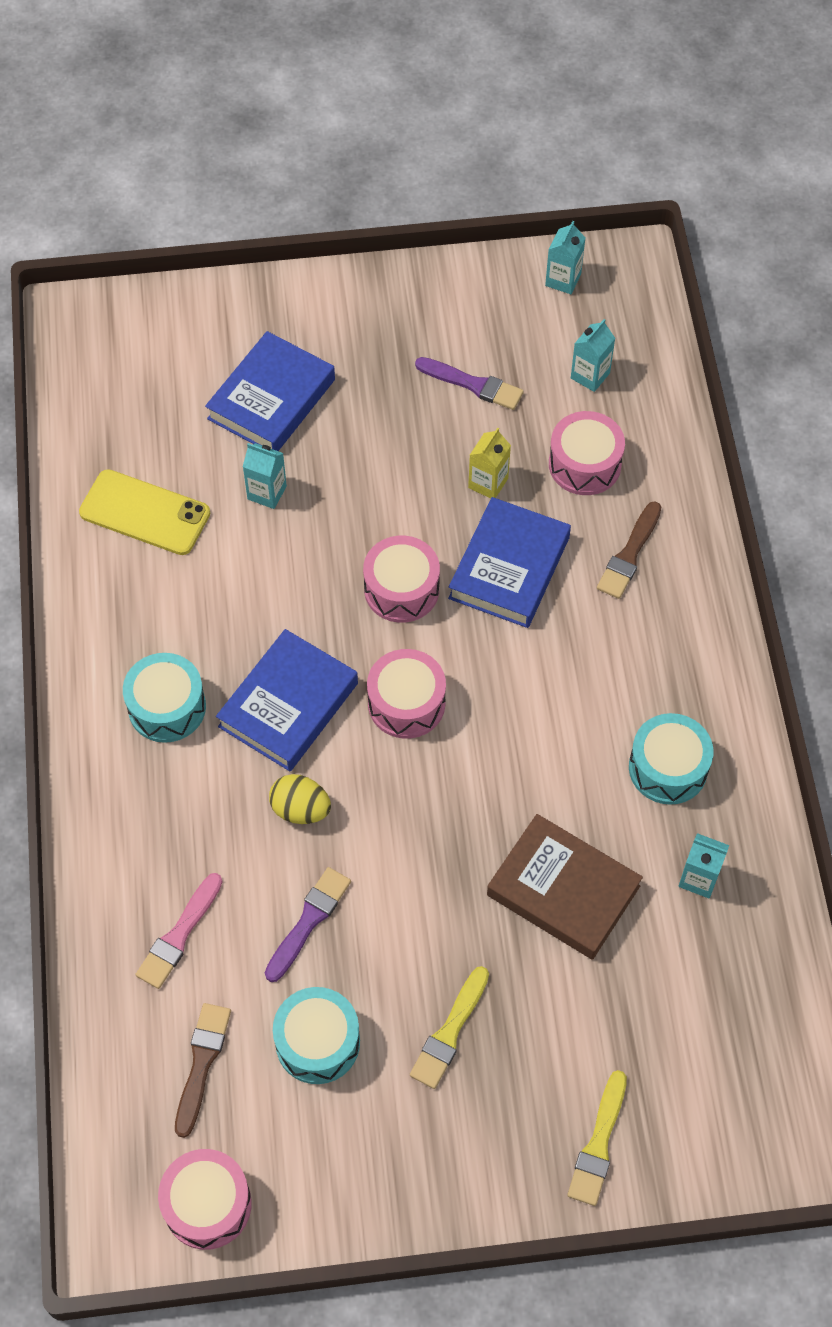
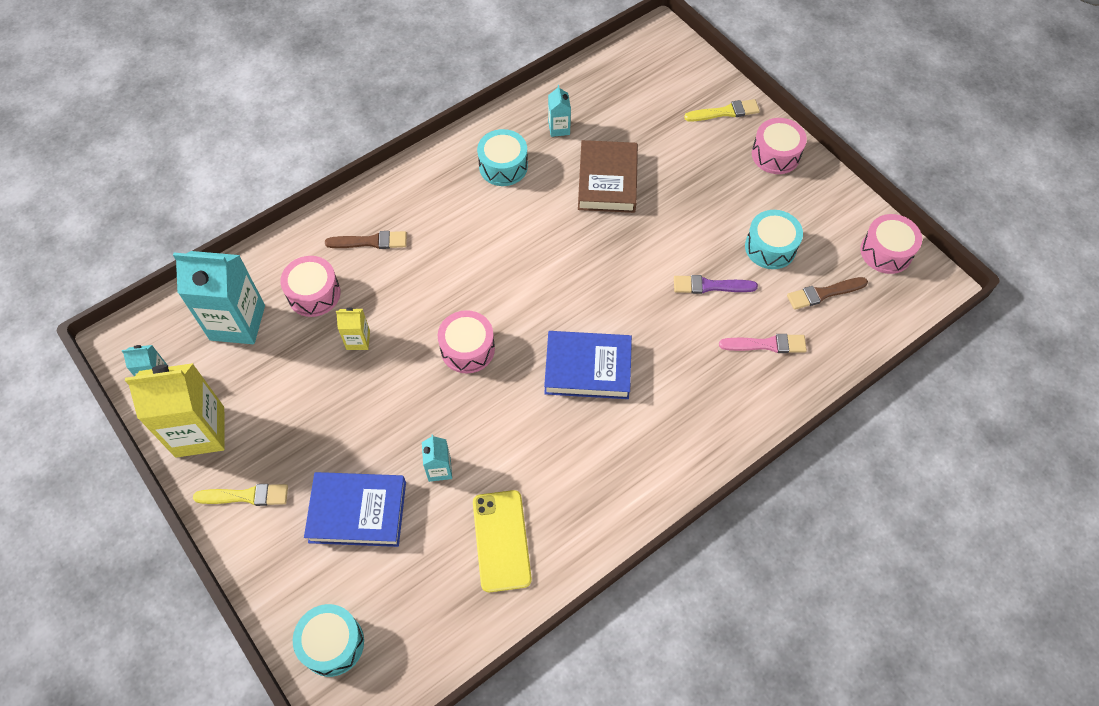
camera: 120 degrees left, 0 degrees up
(167, 707) = (635, 436): turquoise drum -> turquoise drum (332, 644)
(300, 809) = (649, 325): yellow egg -> none
(406, 703) = (545, 306): pink drum -> pink drum (775, 154)
(450, 1032) = (719, 194): yellow brush -> yellow brush (246, 496)
(465, 297) = (200, 432): none -> yellow carton
(473, 384) = (279, 388): purple brush -> none
(509, 568) = (417, 299): blue book -> none
(590, 375) = (237, 322): turquoise carton -> turquoise carton, size x2.11

